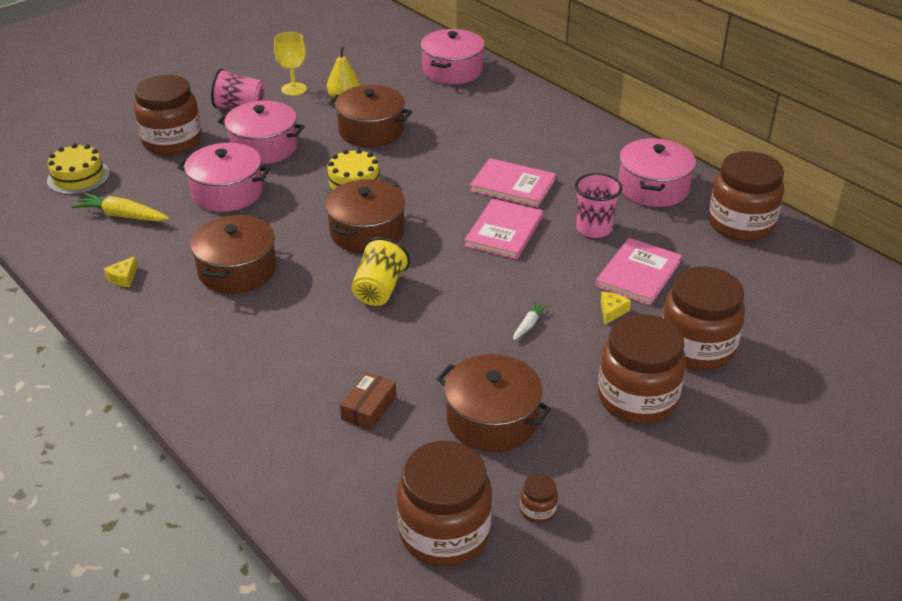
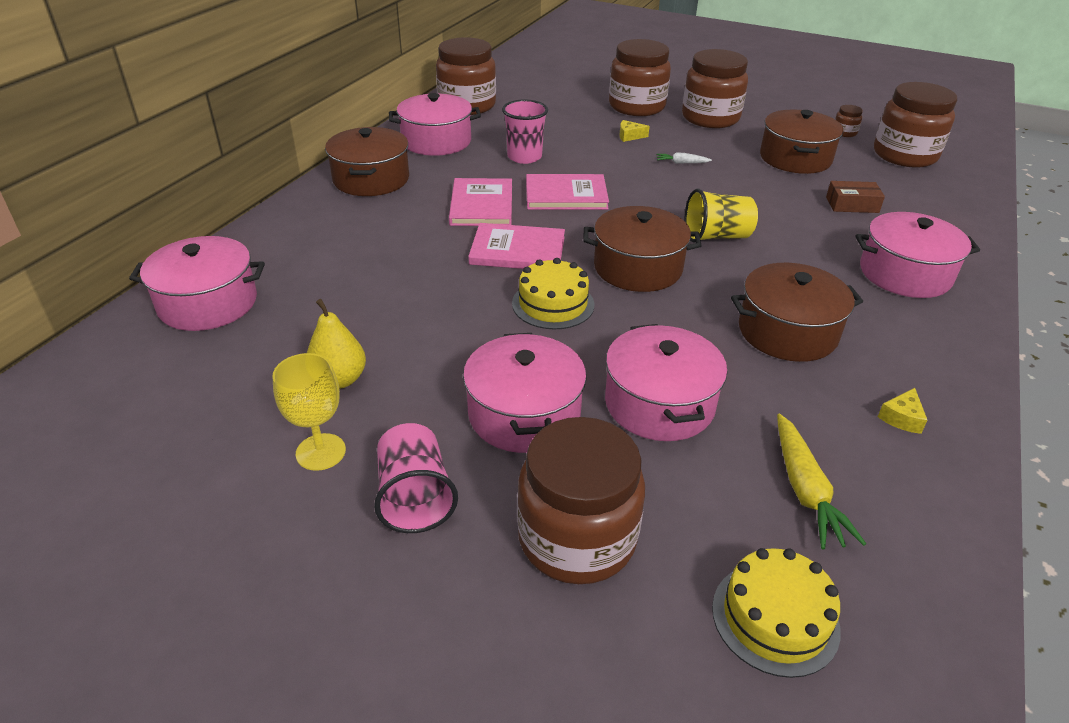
camera: 115 degrees left, 0 degrees up
(123, 278) = (902, 418): yellow cheese -> yellow cheese turned 120 degrees clockwise
(242, 374) = (905, 274): none -> pink pot
(371, 130) = (419, 327): brown pot -> brown pot (371, 179)
(638, 274) = (572, 133): pink book -> pink book (517, 250)

